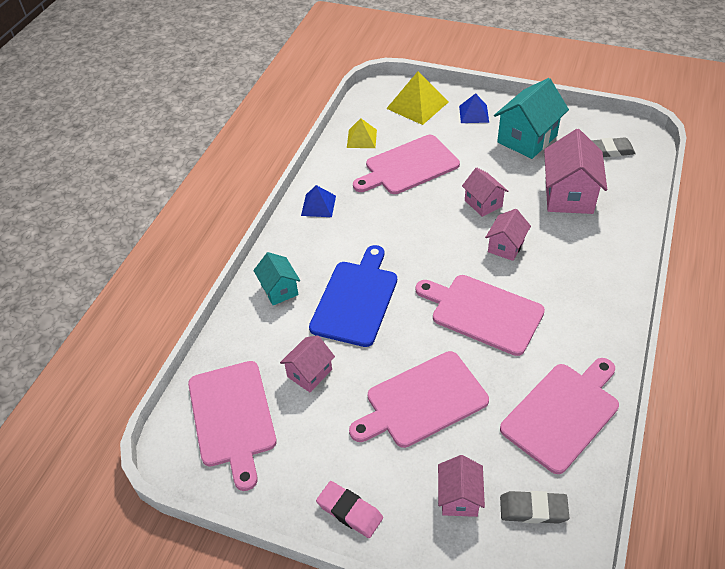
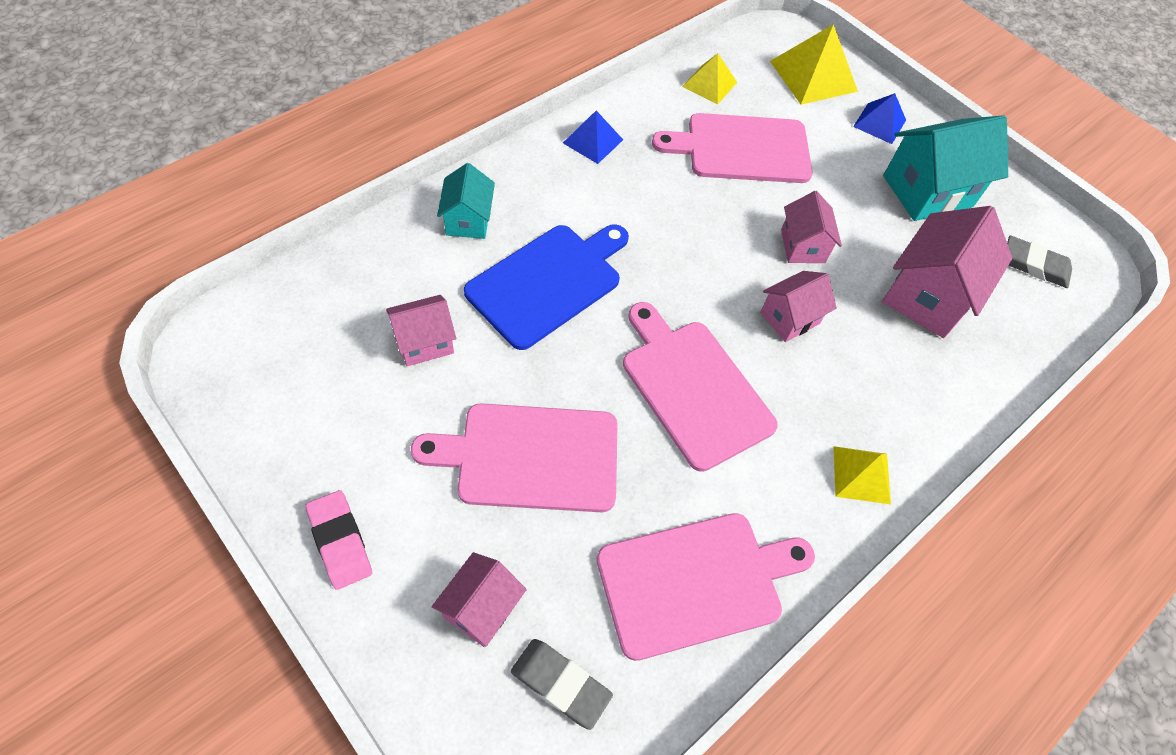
camera: 20 degrees right, 10 degrees up
(232, 417) = (298, 344): pink cutting board -> none
(604, 308) = (861, 474): none -> yellow pyramid

